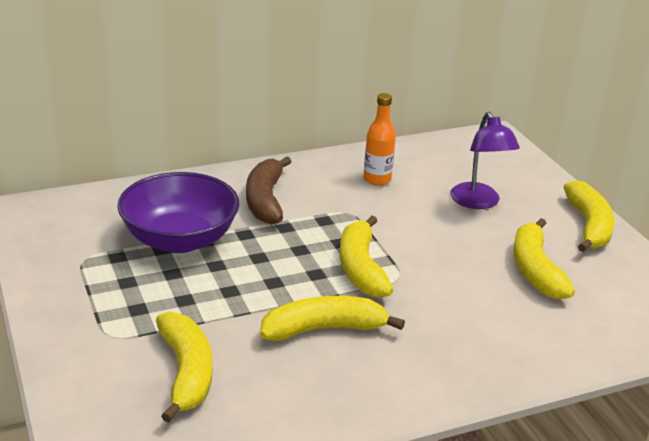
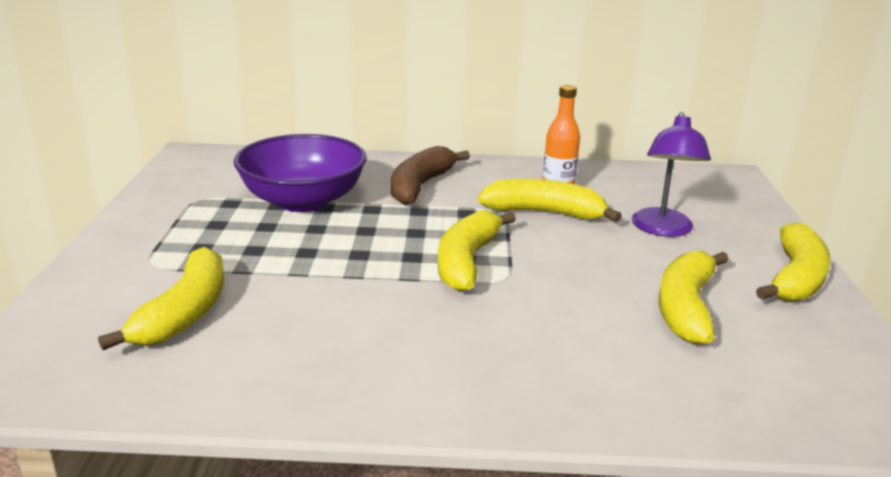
camera: 25 degrees right, 5 degrees down
(324, 329) = (371, 308): yellow banana -> yellow banana (544, 213)

